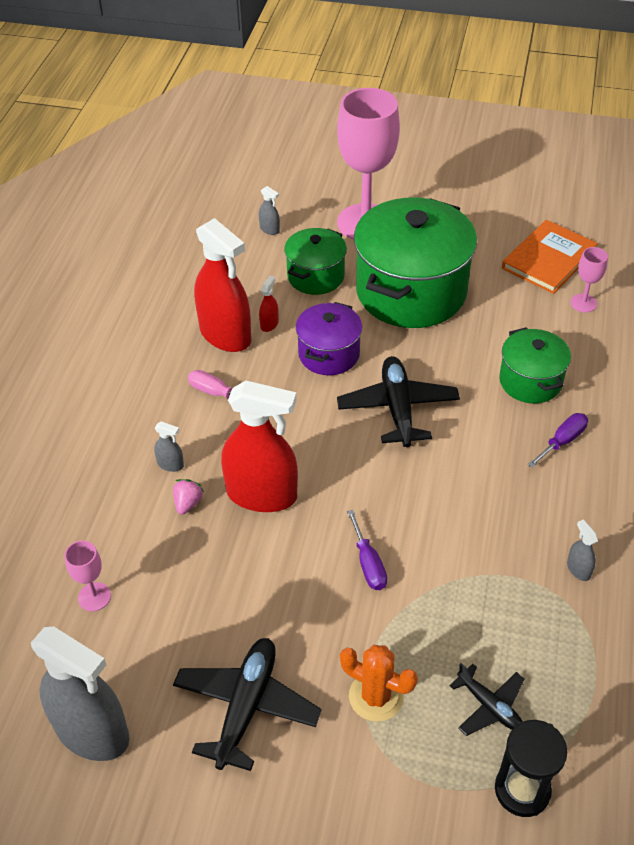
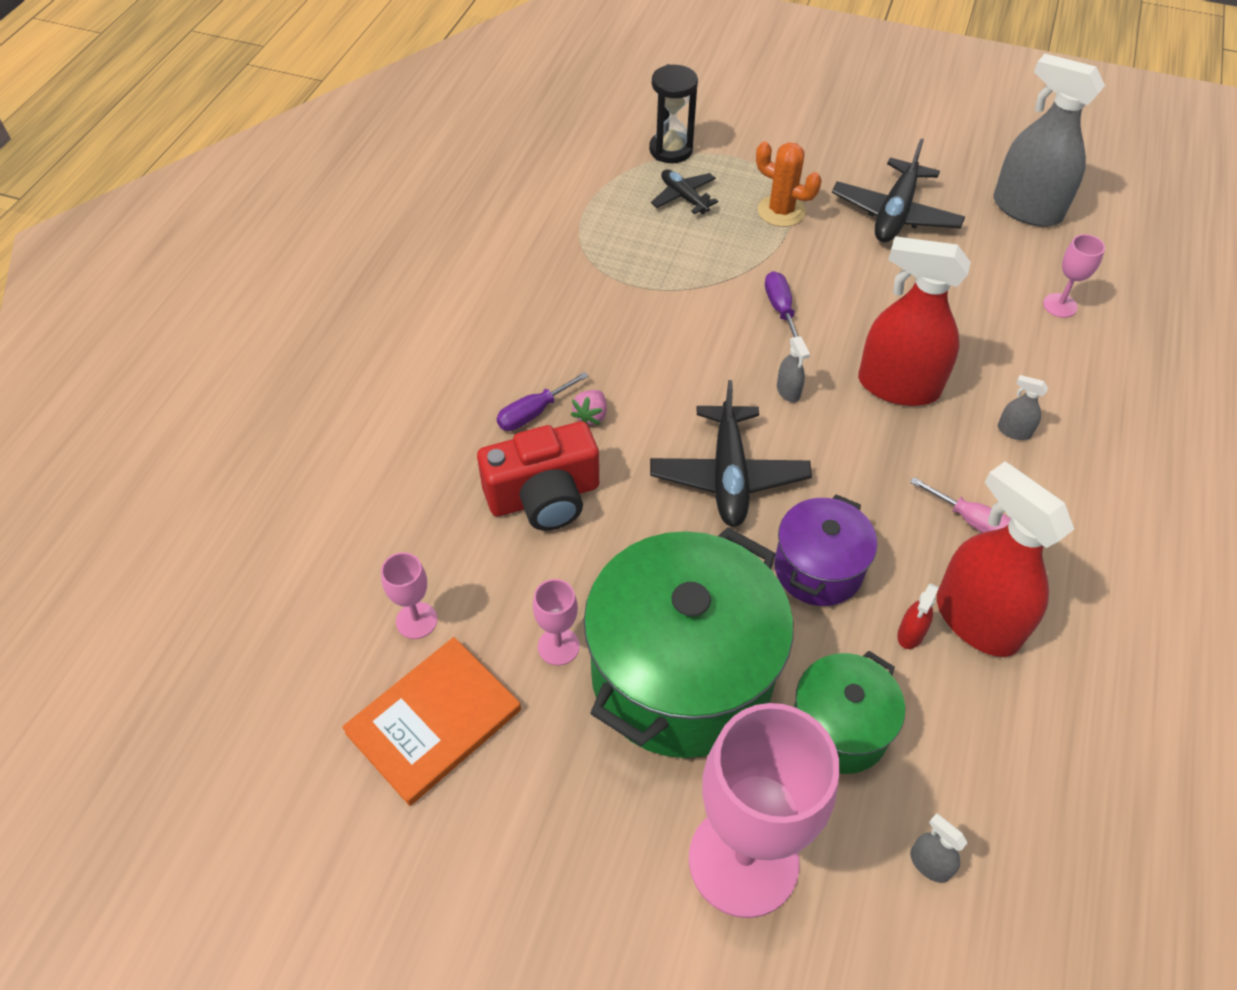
camera: 175 degrees left, 5 degrees up
(188, 503) = (983, 385): pink strawberry -> pink strawberry (591, 416)
(490, 298) = (558, 646): none -> pink goblet
(530, 381) = (544, 496): green pot -> red camera
(578, 569) = (568, 285): grey spray bottle -> grey spray bottle (788, 391)

